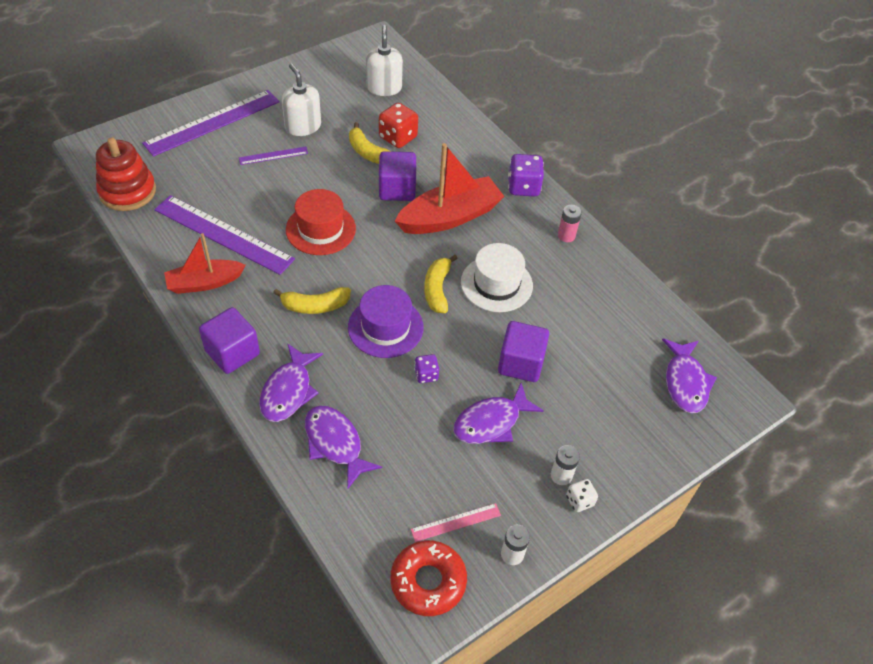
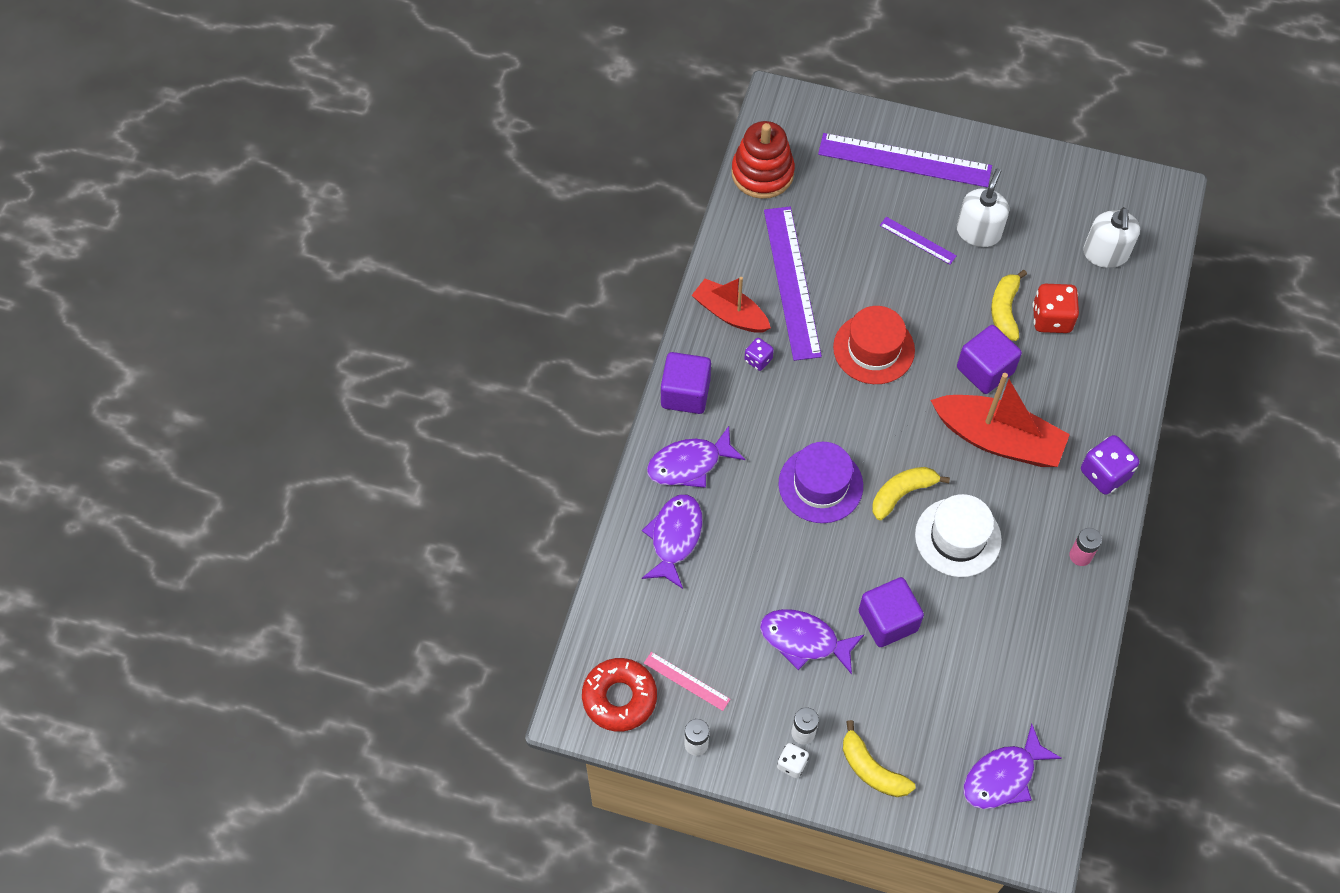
camera: 55 degrees right, 10 degrees up
(315, 306) = (789, 414): yellow banana -> yellow banana (872, 769)
(384, 88) = (1105, 253): white soap dispenser -> white soap dispenser turned 135 degrees clockwise
(426, 375) = (803, 554): purple dice -> purple dice (758, 360)

